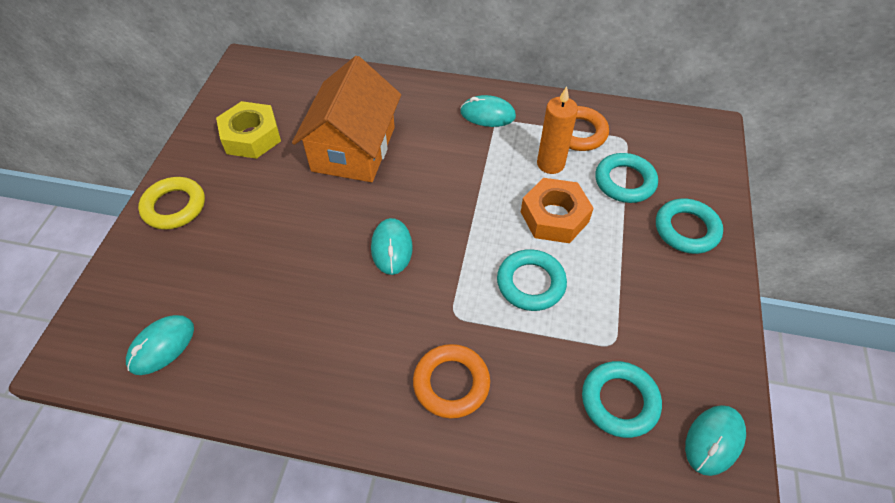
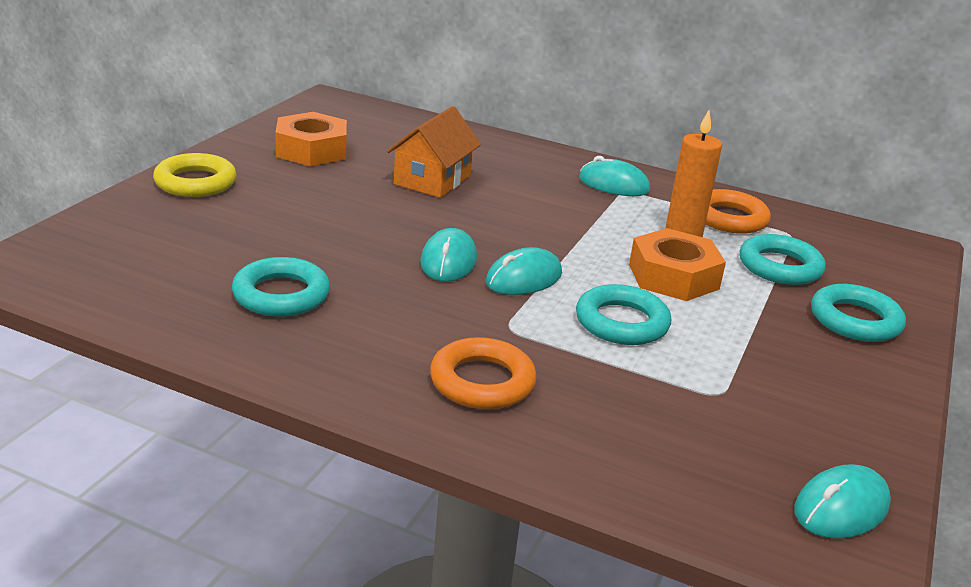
camera: 10 degrees right, 25 degrees down
(161, 346) = (128, 279): turquoise mouse -> turquoise mouse (523, 278)
(251, 137) = (311, 150): yellow nut -> orange nut
(353, 149) = (432, 180): orange house -> orange house, size x0.65
(619, 401) = (712, 444): turquoise ring -> turquoise ring (281, 295)

